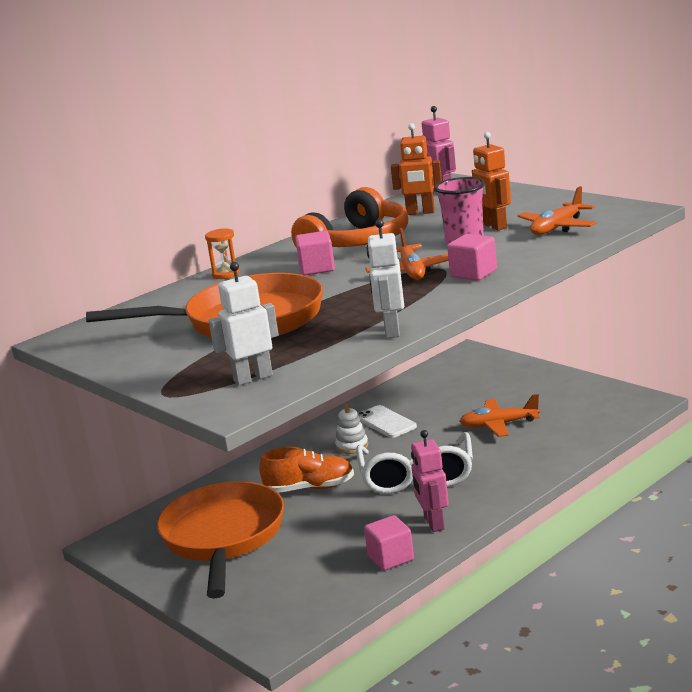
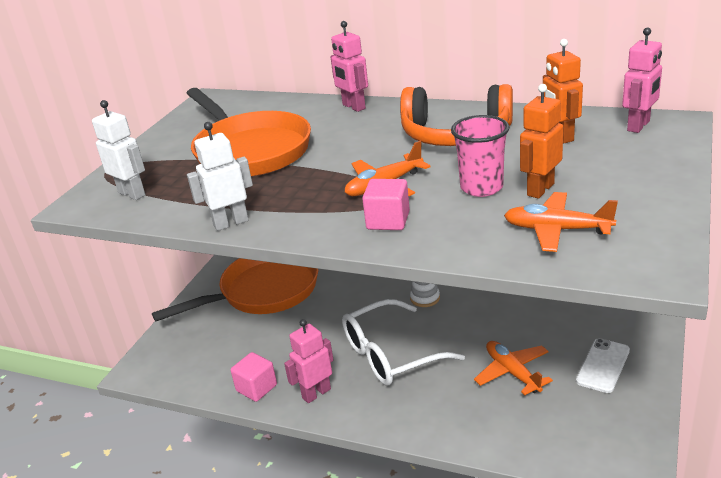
camera: 65 degrees right, 10 degrees up
(226, 274) = (353, 107): orange hourglass -> pink robot
(310, 488) = (347, 303): orange shoe -> none
(317, 268) = (378, 139): pink cube -> none
(385, 422) = (477, 300): white phone -> white phone (603, 365)

